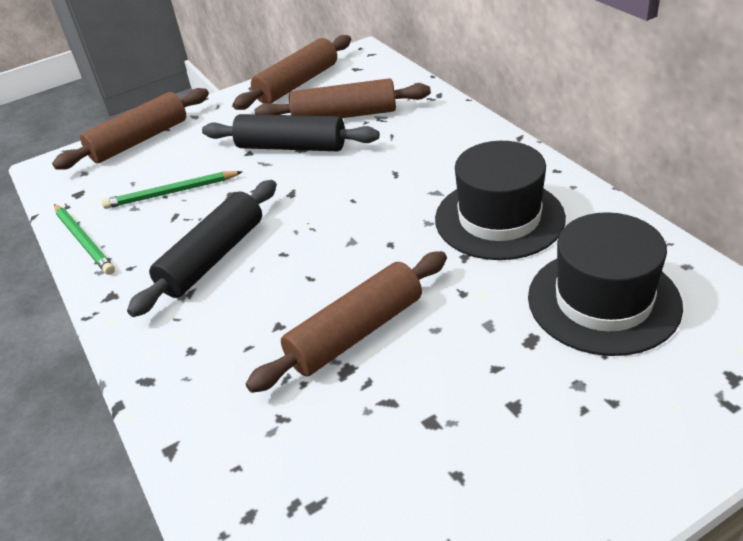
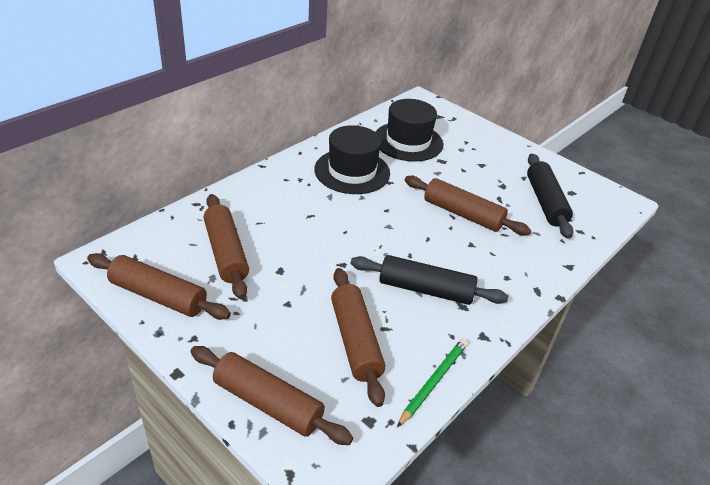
camera: 115 degrees left, 0 degrees up
(171, 193) = (355, 341): green pencil -> brown rolling pin
(291, 146) = (277, 277): black rolling pin -> black rolling pin (545, 202)

